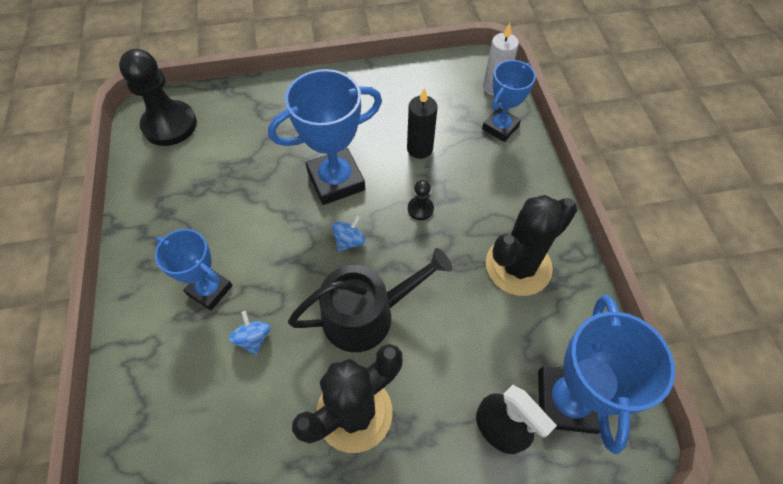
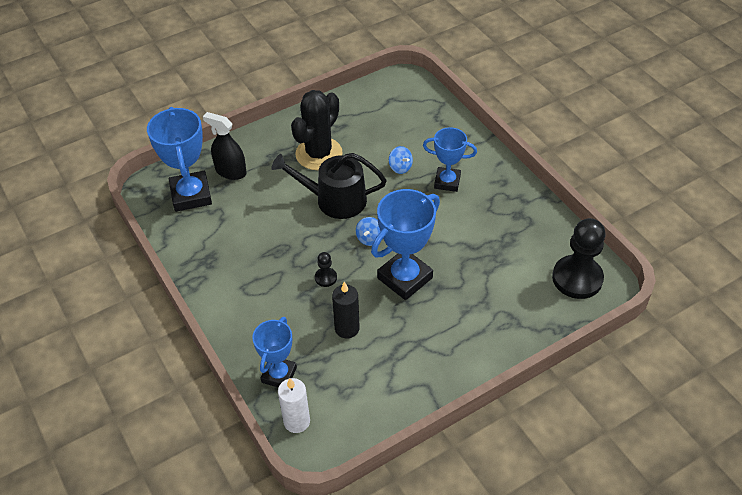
camera: 160 degrees right, 10 degrees down
(366, 315) = (334, 200): black watering can -> black watering can turned 45 degrees clockwise
(518, 266) = (237, 260): black cactus -> none

